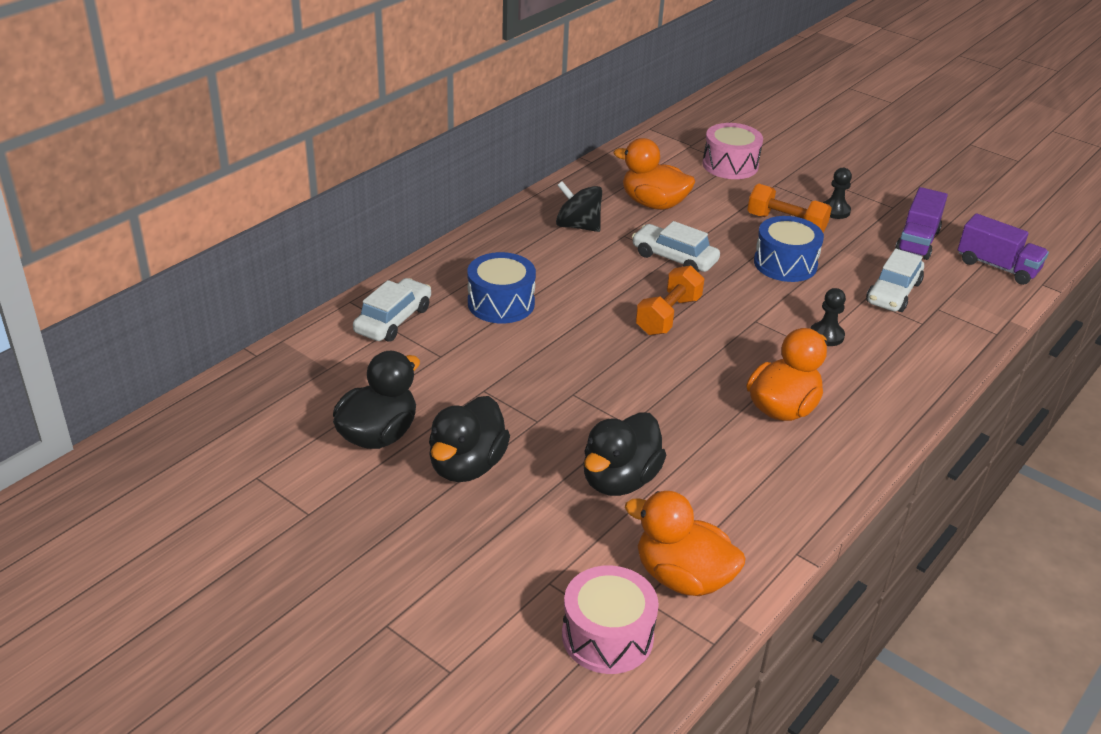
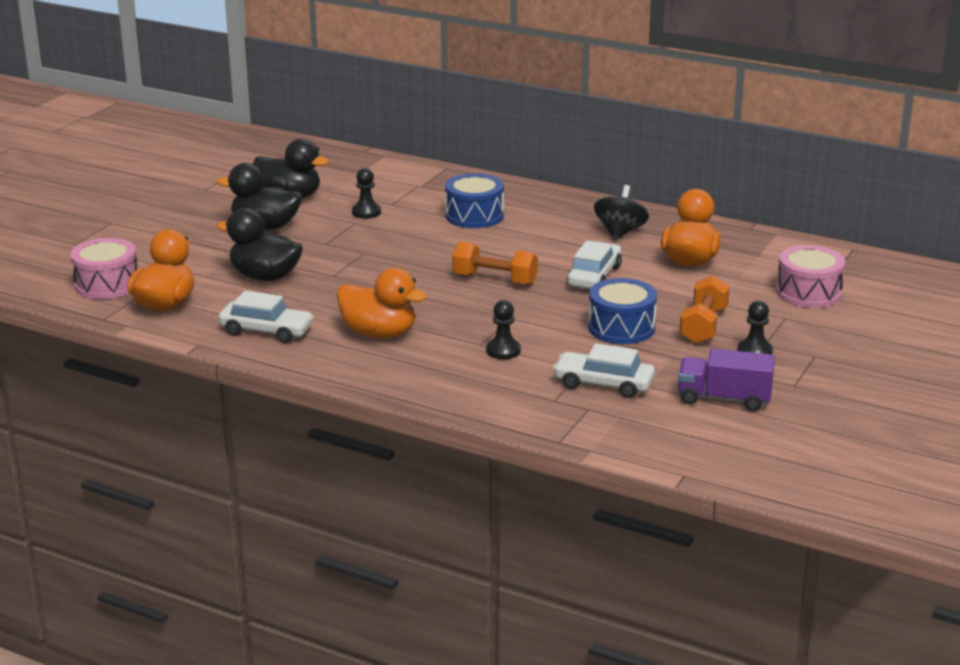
camera: 80 degrees right, 10 degrees down
(393, 320) = (429, 184): white car -> white car (266, 331)
(457, 378) = (366, 212): none -> black pawn
(997, 267) = (702, 447): purple truck -> none

